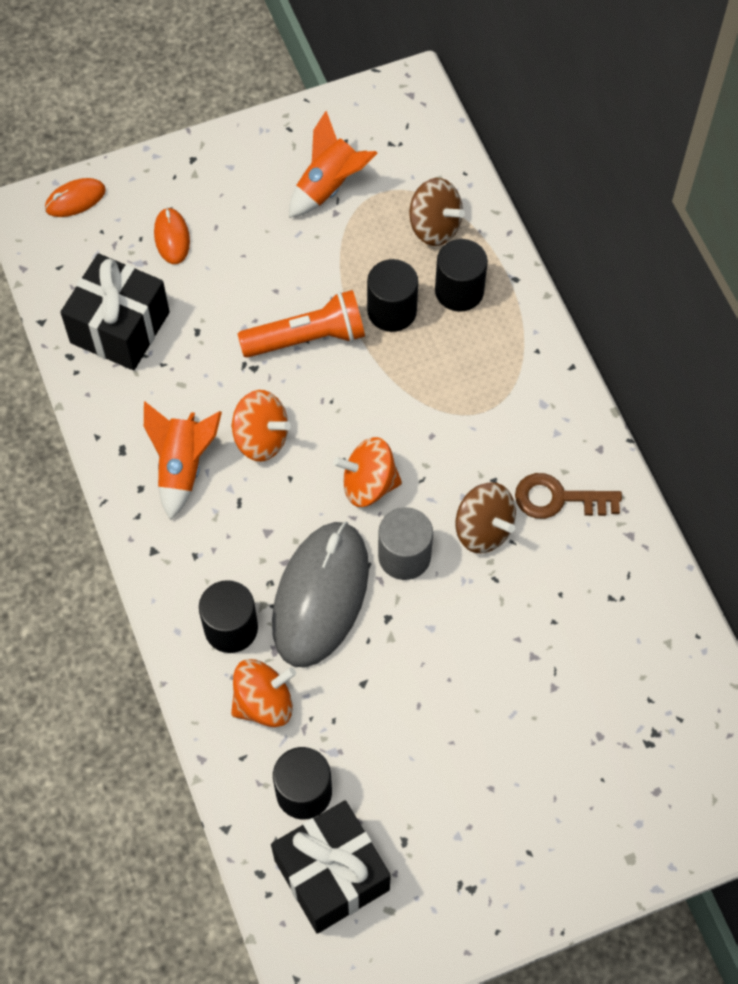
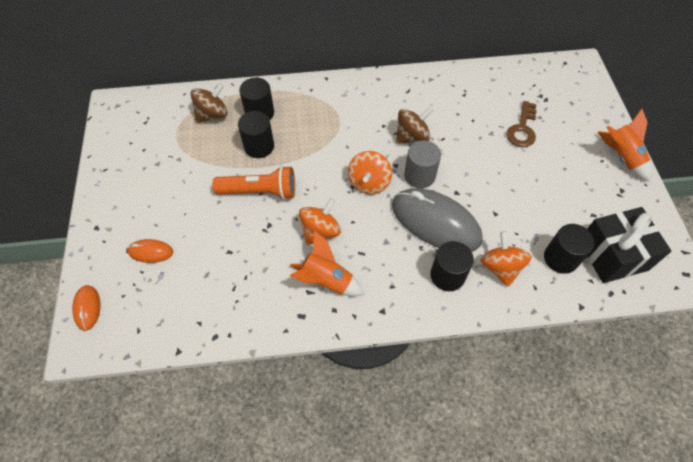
camera: 75 degrees left, 5 degrees down
(120, 327) = (206, 298): black gift -> none
(307, 338) = (260, 192): orange flashlight -> orange flashlight turned 90 degrees clockwise
(329, 186) = (158, 158): orange rocket -> orange rocket (621, 157)
(558, 499) = (402, 101): brown key -> brown key (522, 129)

